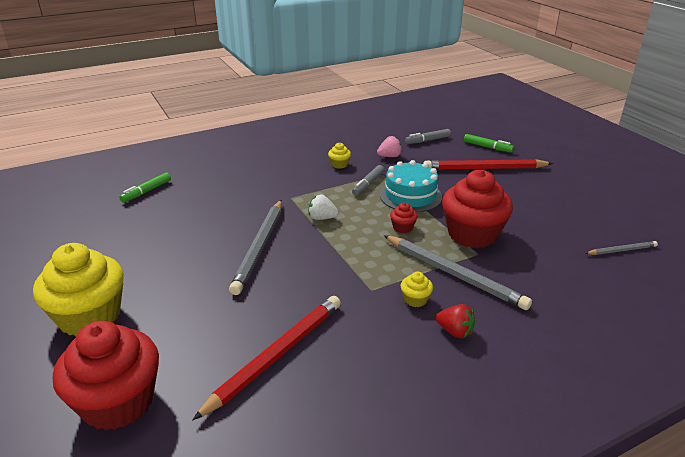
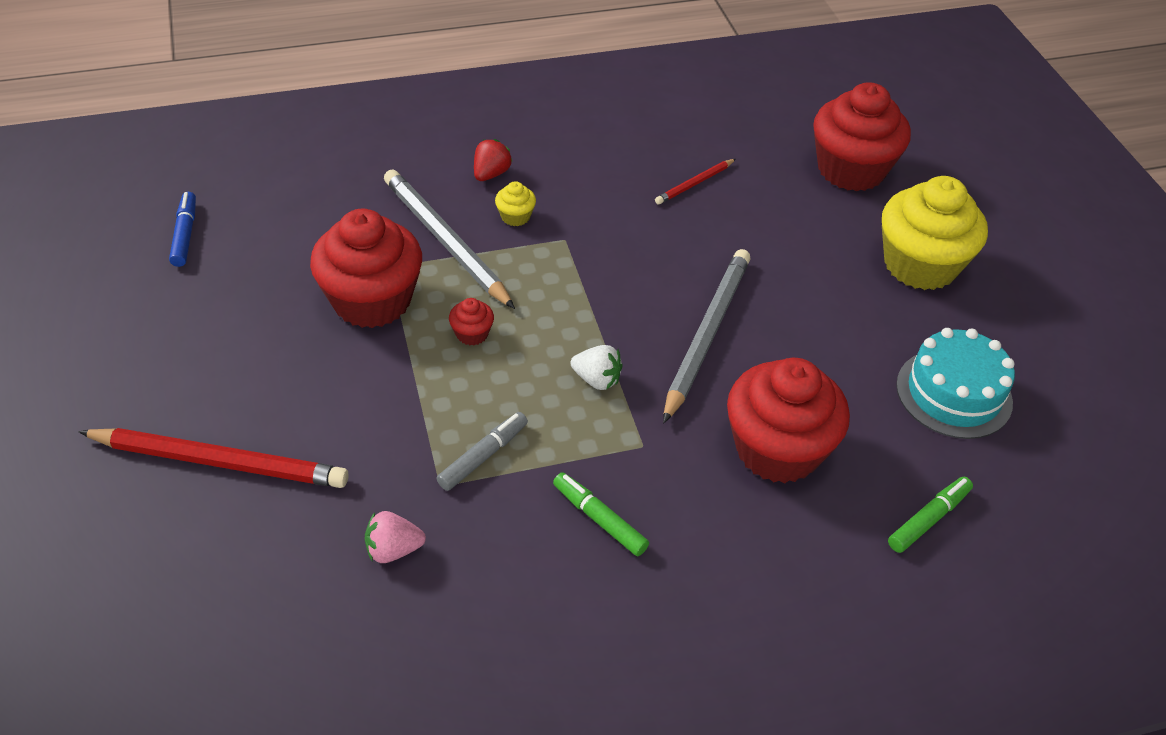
camera: 170 degrees left, 15 degrees up
(219, 205) = (777, 449): none -> red cupcake
(276, 355) = (694, 183): red pencil -> red pencil, size x0.49
(339, 164) = (518, 539): yellow cupcake -> none
(410, 196) = (418, 407): turquoise cake -> turquoise cake (954, 393)
(427, 140) = (264, 604): grey marker -> none
(455, 331) = (491, 174): red strawberry -> red strawberry turned 75 degrees clockwise
(487, 147) = (146, 543): green marker -> green marker (599, 519)
(621, 250) = (185, 235): grey pencil -> blue marker

